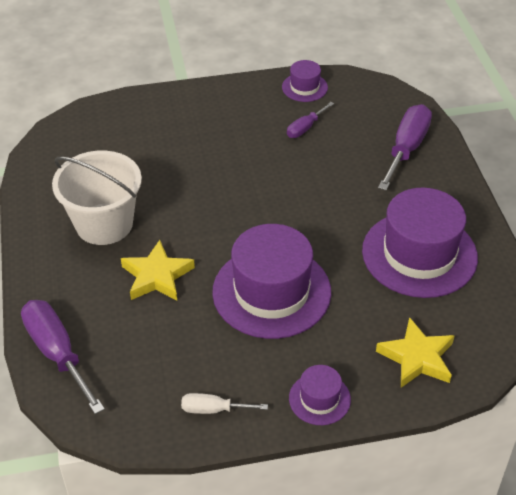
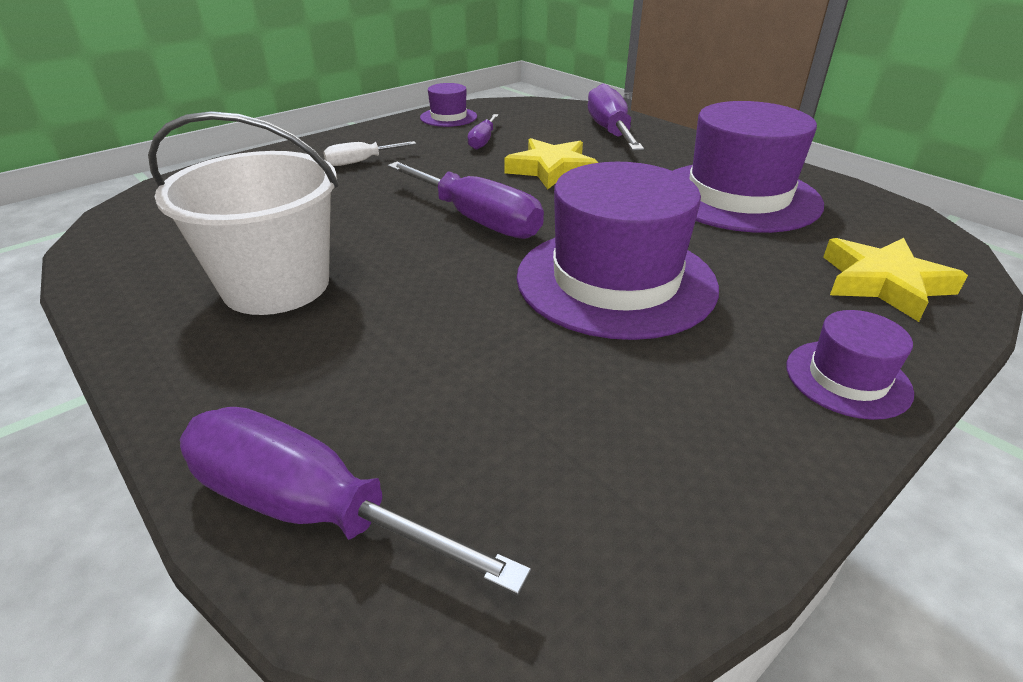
camera: 30 degrees left, 10 degrees down
(157, 276) = (422, 318): yellow star -> yellow star (551, 170)
(213, 409) = (717, 470): white screwdriver -> white screwdriver (360, 162)
(238, 212) = (477, 220): none -> purple screwdriver

